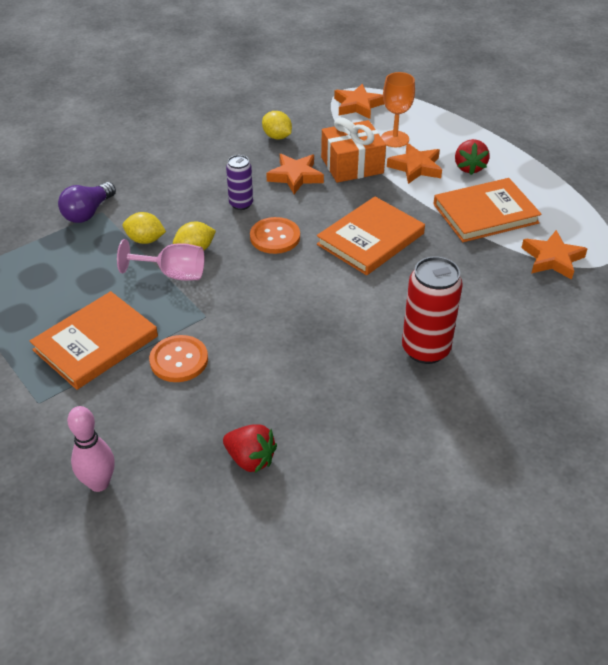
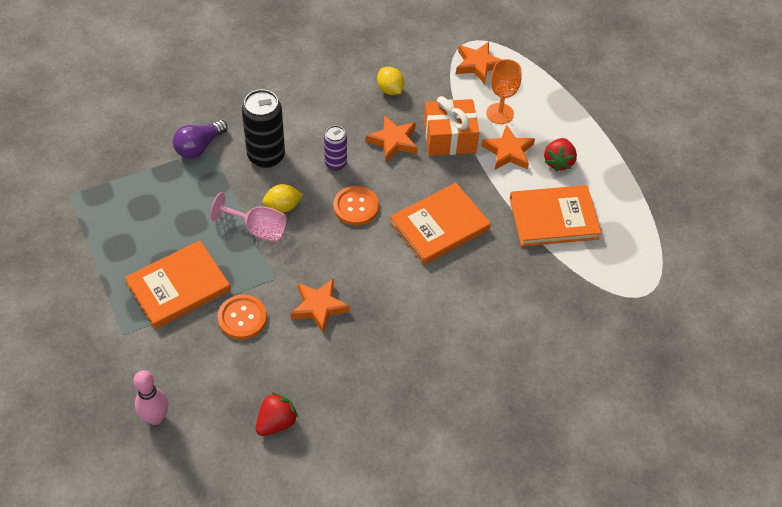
camera: 10 degrees right, 10 degrees up
(145, 240) = (242, 187): yellow lemon -> none
(164, 209) = (266, 156): none -> black can
(250, 459) = (276, 422): red strawberry -> red strawberry turned 90 degrees counterclockwise
(425, 349) = (449, 351): red can -> none
(552, 259) = (595, 281): orange star -> orange star (319, 307)

